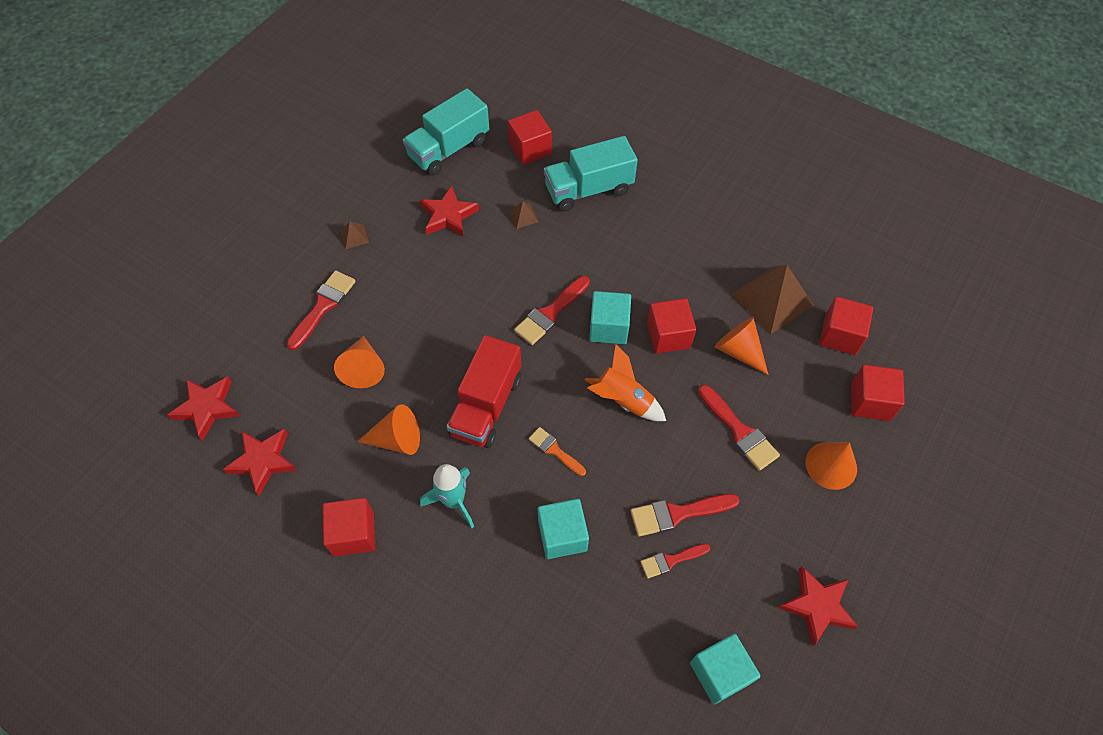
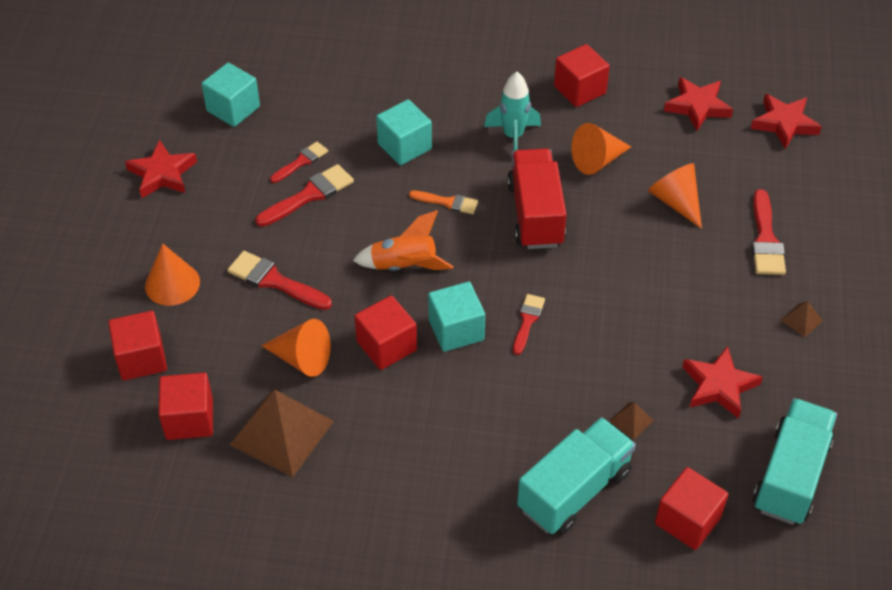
camera: 155 degrees right, 10 degrees down
(550, 313) = (527, 321): red brush -> red brush, size x0.64

